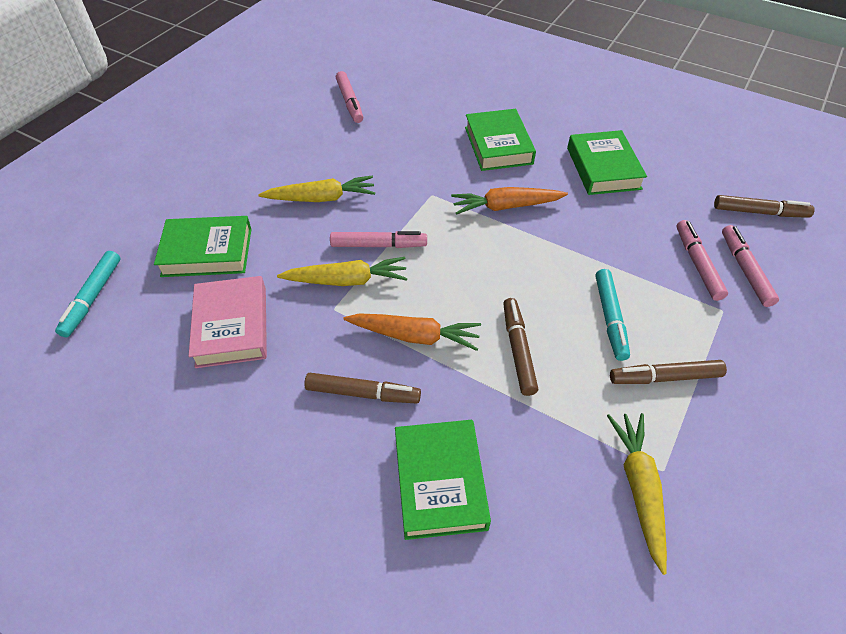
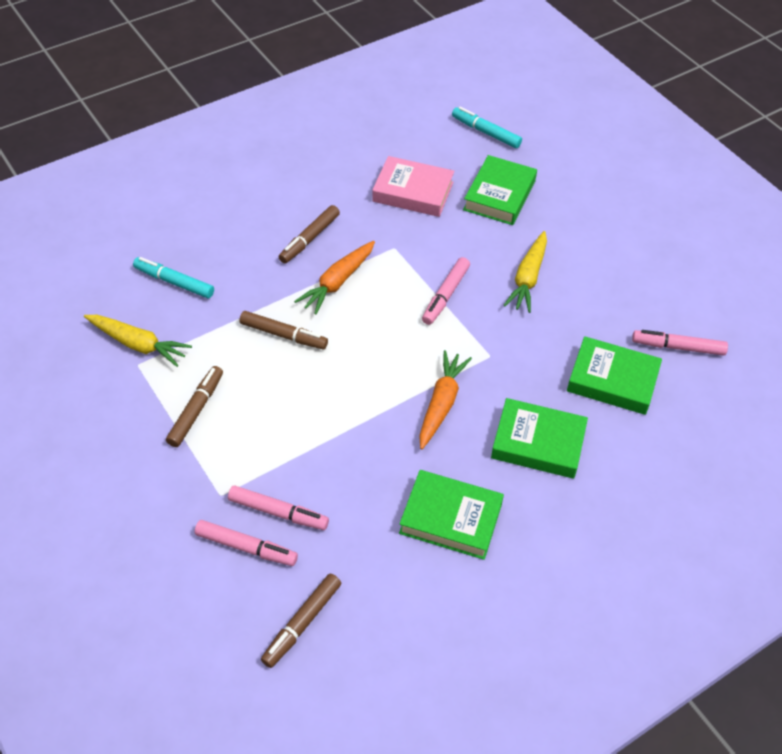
camera: 115 degrees right, 0 degrees up
(347, 280) = (418, 263): yellow carrot -> none
(440, 482) = (220, 252): green book -> green book (612, 380)
(610, 318) = (270, 408): turquoise marker -> turquoise marker (174, 282)

